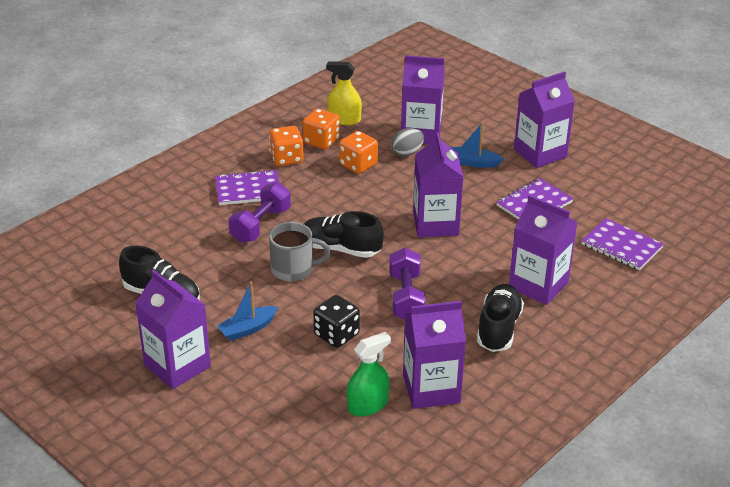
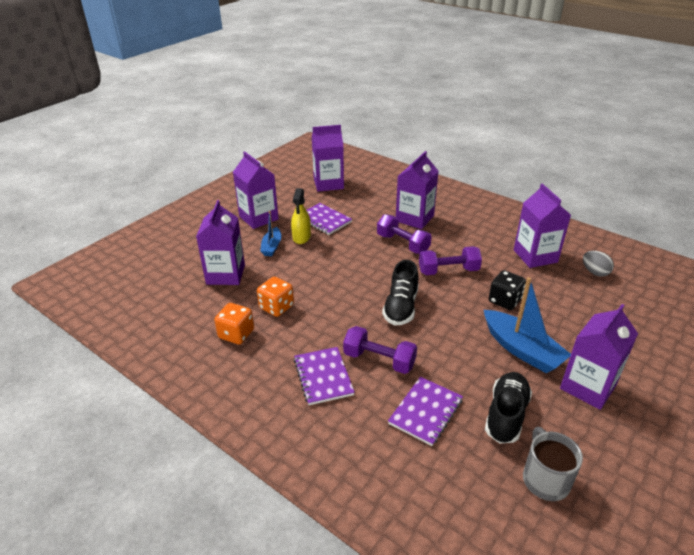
camera: 95 degrees left, 0 degrees up
(248, 329) = (521, 349): blue boat -> blue boat, size x1.75
(286, 158) = (267, 355): orange dice -> none
(293, 269) = (436, 331): grey mug -> grey mug (545, 479)
(344, 119) = (197, 322): yellow spray bottle -> yellow spray bottle (301, 237)
(368, 405) = (566, 281): green spray bottle -> none
(407, 153) = (257, 280): grey egg -> grey egg (595, 272)
(435, 224) = (356, 261): purple carton -> purple carton (328, 184)
(472, 266) = (402, 244): none -> purple dumbbell
(498, 329) = (464, 232): black shoe -> none
(621, 246) = (365, 190): purple notebook -> purple notebook (425, 412)

